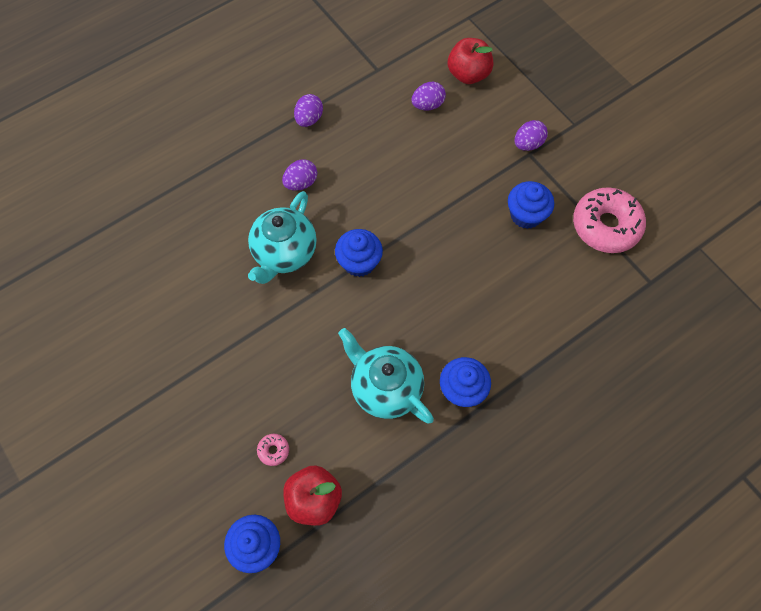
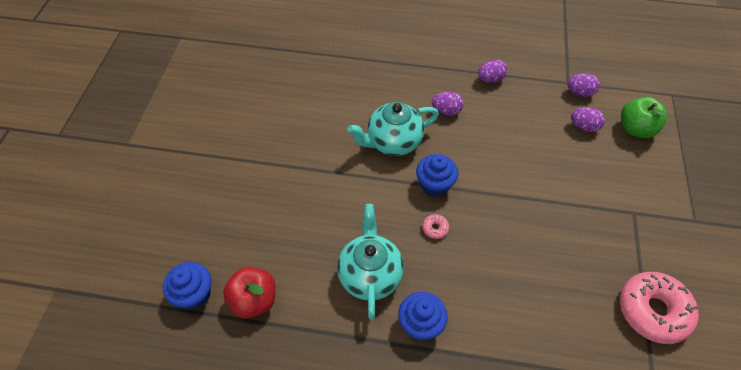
camera: 45 degrees right, 10 degrees down
(273, 450) = (264, 248): pink donut -> pink donut (435, 228)
(468, 74) = (635, 129): red apple -> green apple
(526, 215) = (590, 250): blue cupcake -> none
(528, 144) = (640, 205): purple egg -> purple egg (579, 93)

